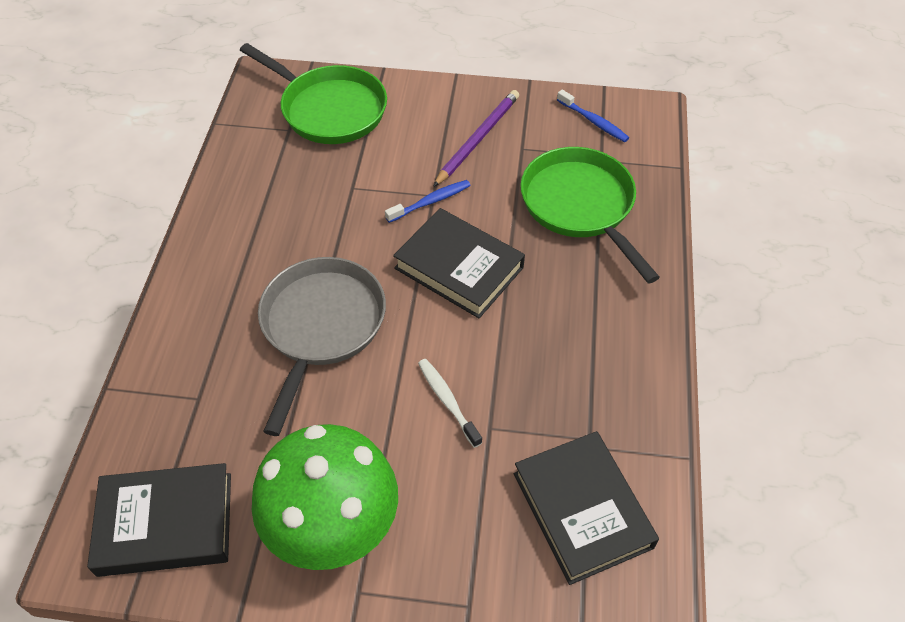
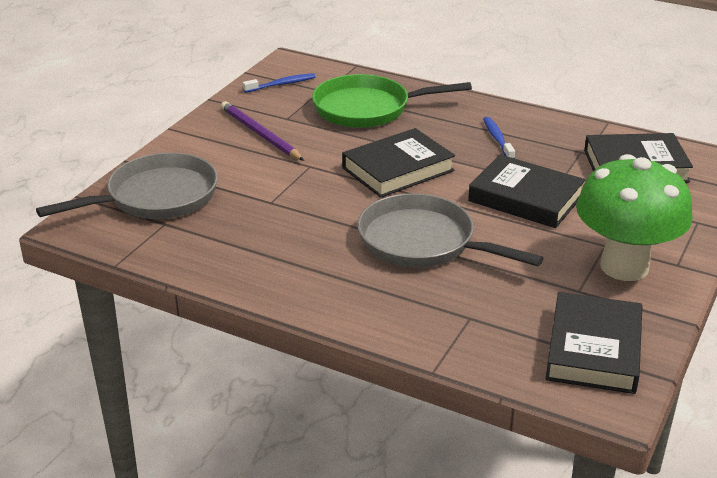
camera: 70 degrees left, 20 degrees down
(328, 109) = (155, 197): green pan -> grey pan
(431, 202) = (316, 168): blue toothbrush -> blue toothbrush (497, 139)
(447, 401) = (525, 198): white toothbrush -> black book

